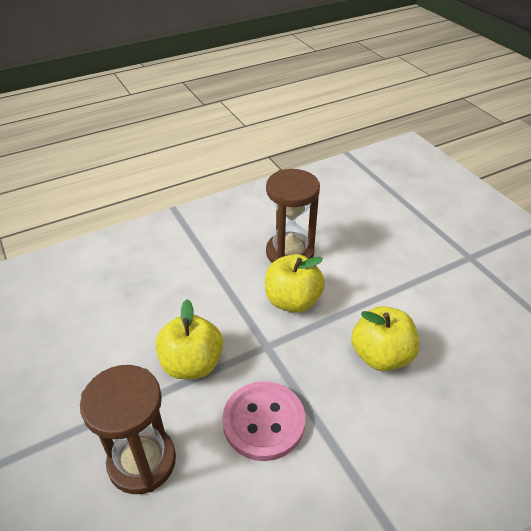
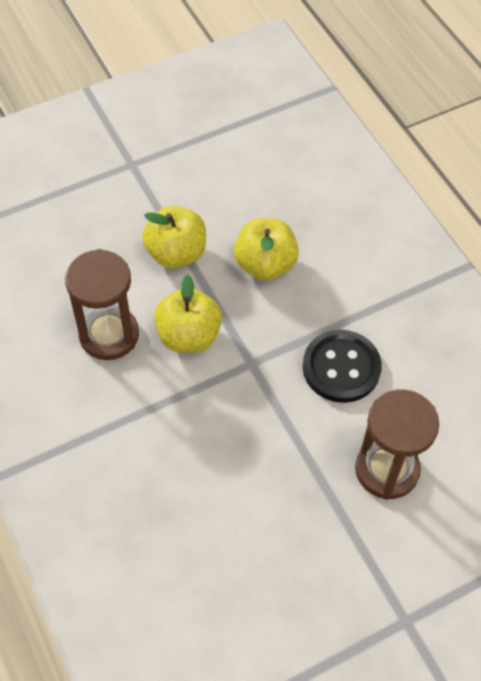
camera: 90 degrees left, 15 degrees up
(192, 364) = (275, 434): yellow apple -> yellow apple (176, 253)
(263, 422) = (341, 368): pink button -> black button

